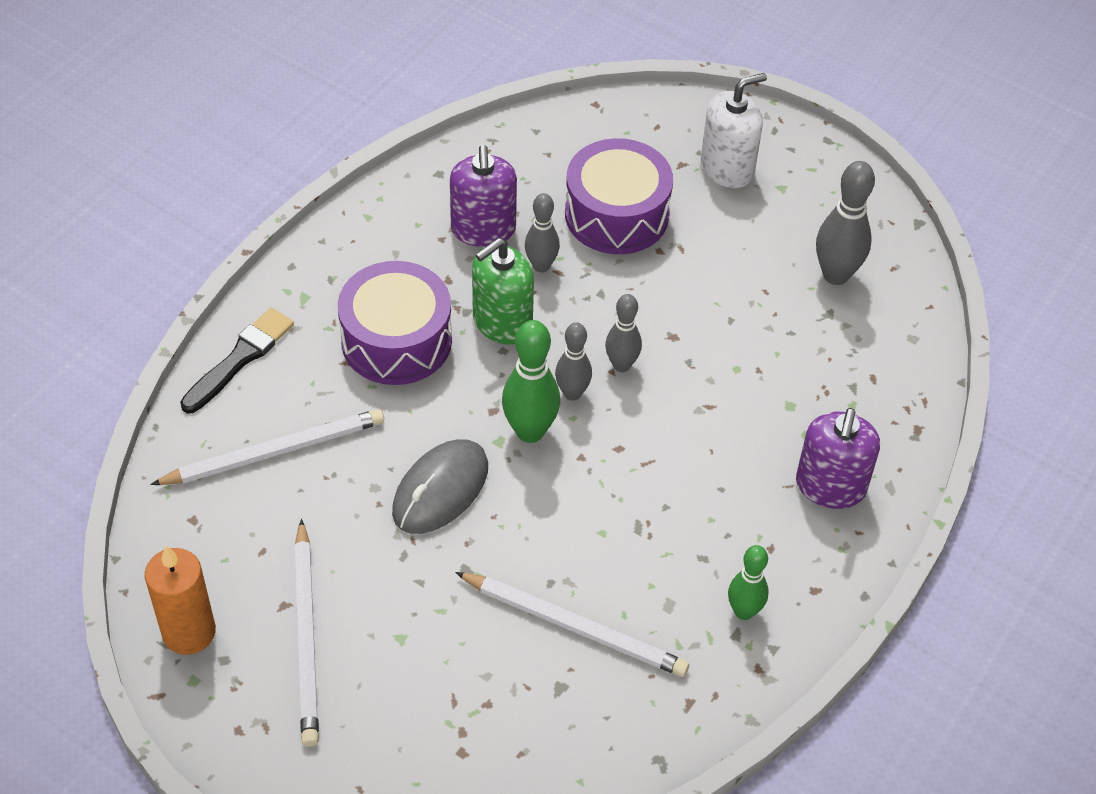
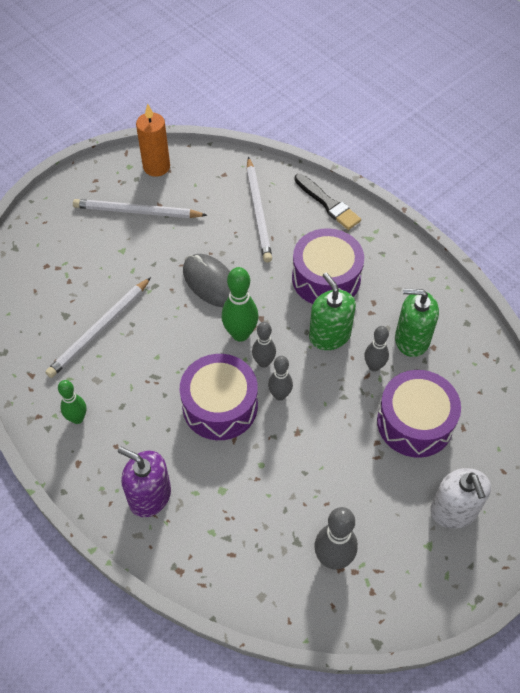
camera: 105 degrees right, 5 degrees up
(483, 229) = (412, 339): purple soap dispenser -> green soap dispenser
(662, 432) = (220, 406): none -> purple drum

